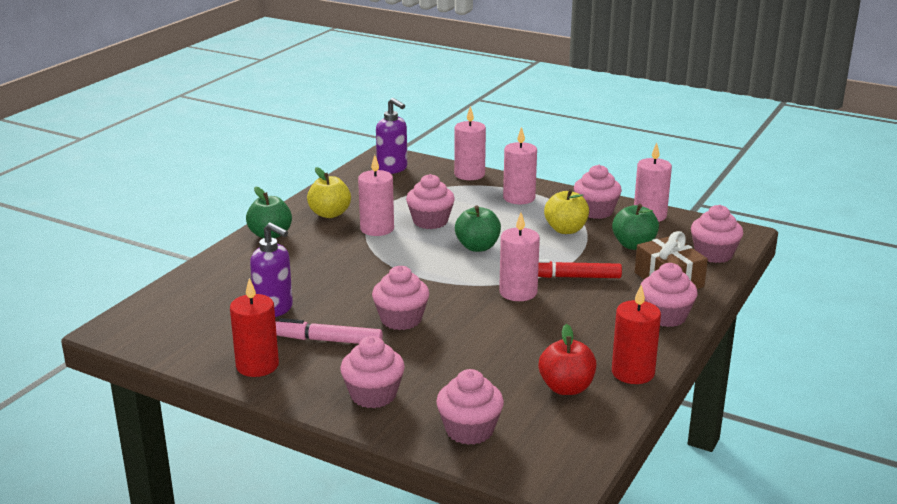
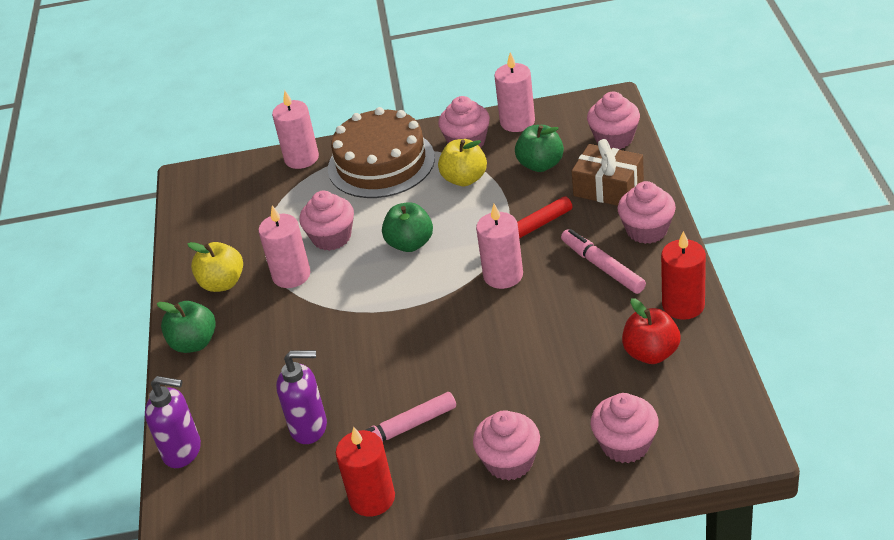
camera: 30 degrees left, 15 degrees up
(392, 169) = (217, 191): purple soap dispenser -> purple soap dispenser (183, 451)
(401, 319) = (438, 367): pink cupcake -> none
(519, 198) = (381, 163): pink candle -> brown cake
(599, 321) = (602, 267): none -> pink marker

